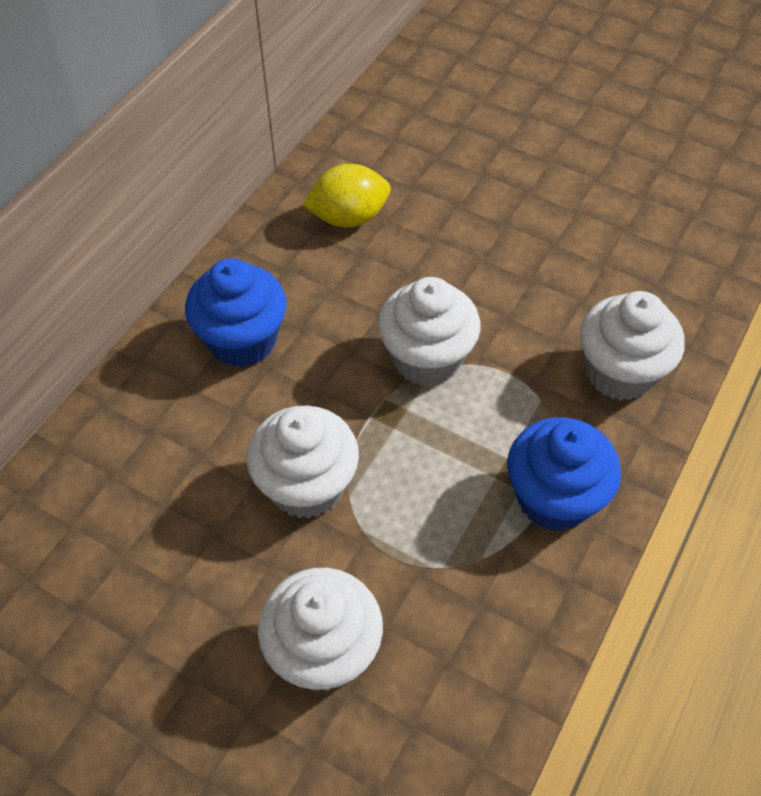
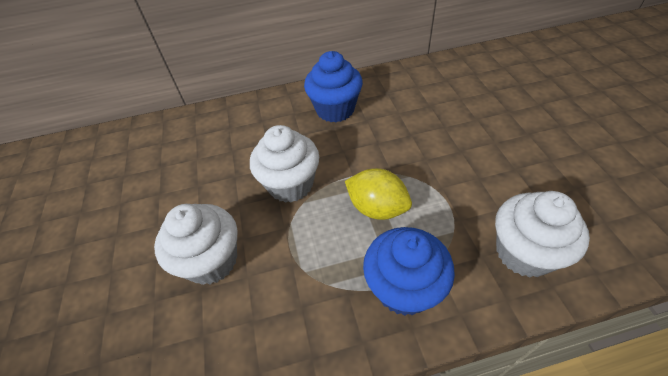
camera: 50 degrees right, 5 degrees down
(349, 217) = (441, 88): yellow lemon -> yellow lemon (377, 208)
(426, 358) = (410, 169): white cupcake -> none

